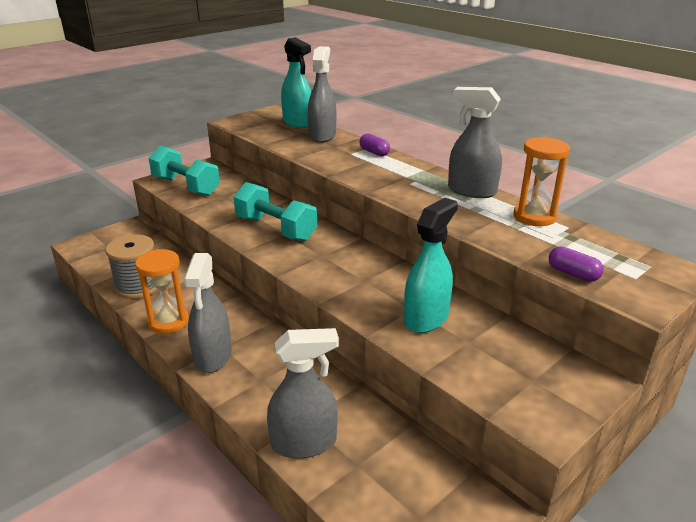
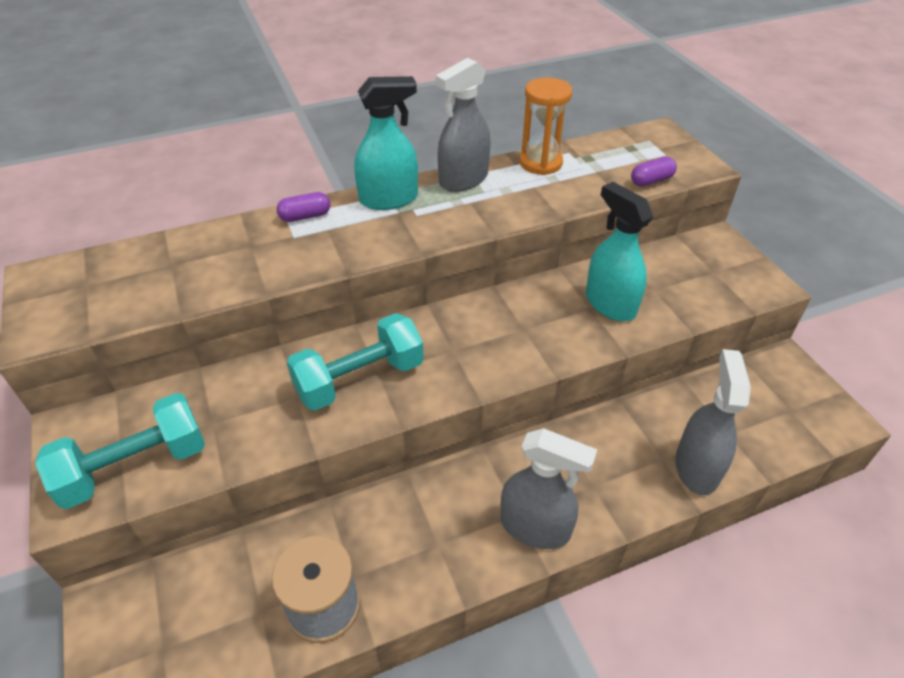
camera: 70 degrees left, 15 degrees up
(168, 322) = (439, 571): orange hourglass -> none
(297, 123) = (125, 259): turquoise spray bottle -> turquoise spray bottle (389, 199)
(322, 136) = (205, 247): grey spray bottle -> none

